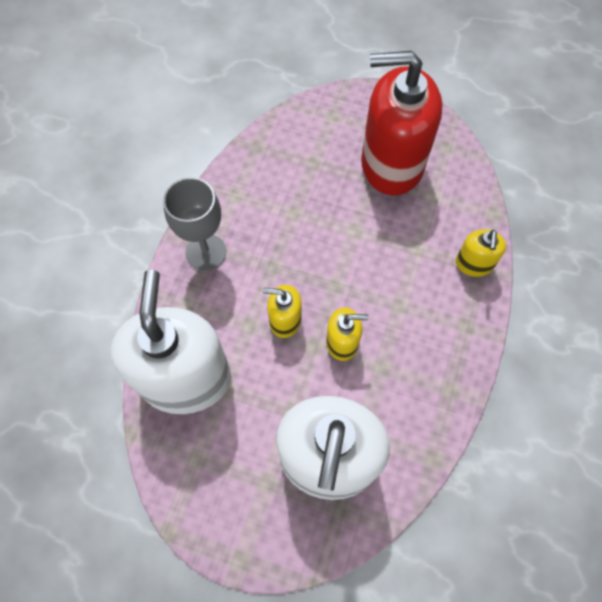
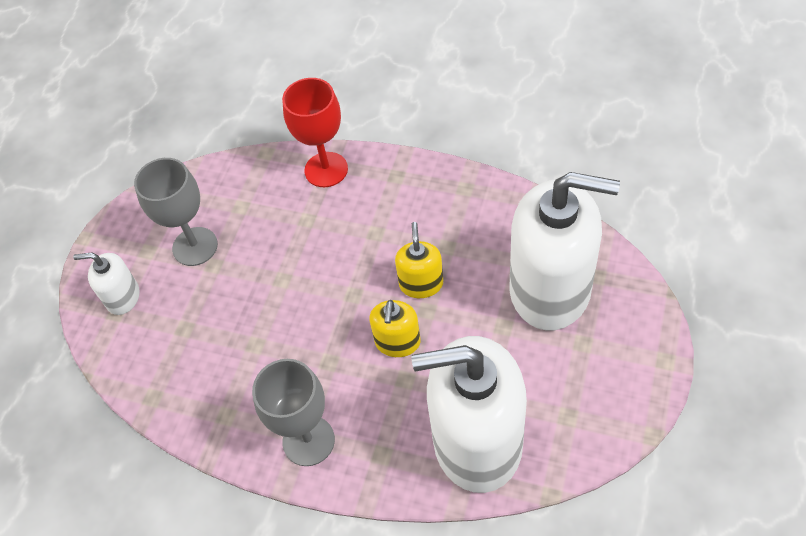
camera: 85 degrees left, 10 degrees down
(345, 119) = (123, 297): none -> white soap dispenser
(391, 164) = (195, 246): red soap dispenser -> grey goblet
(474, 264) = (326, 170): yellow soap dispenser -> red goblet

